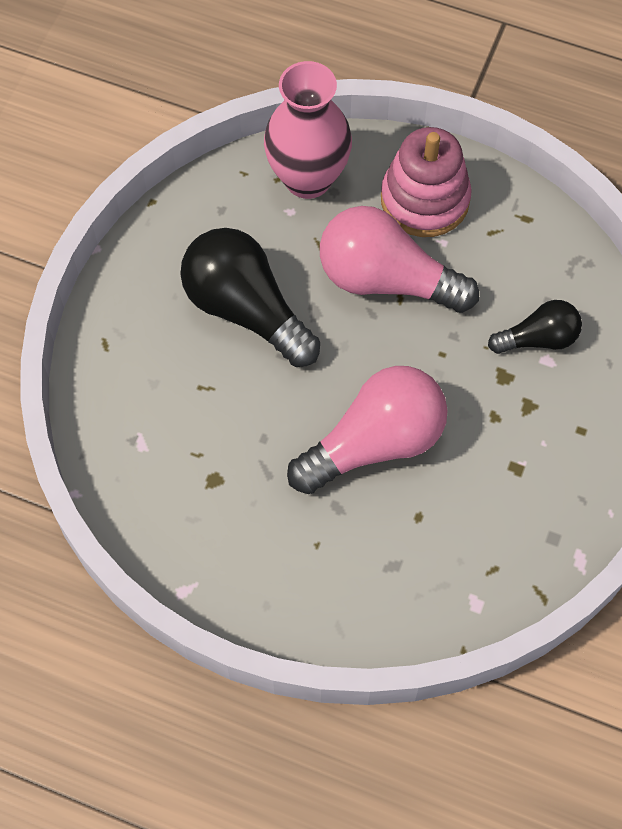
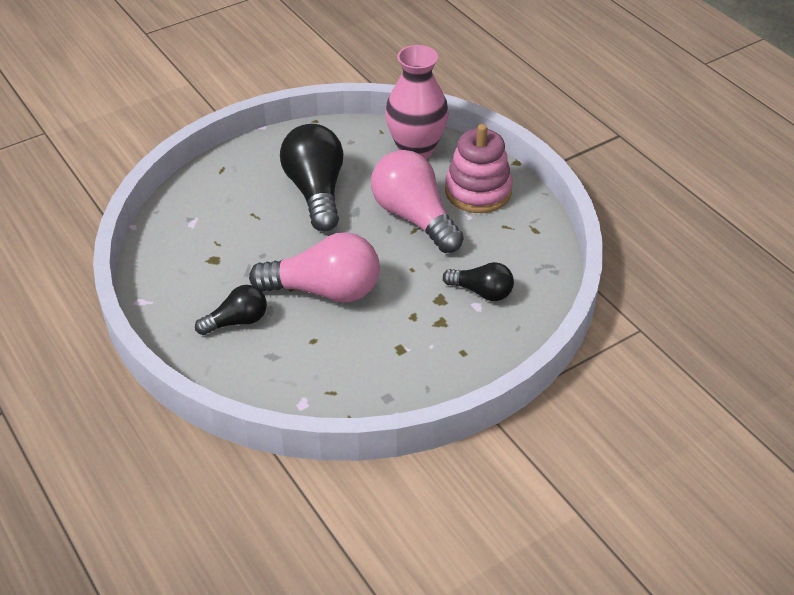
camera: 35 degrees right, 20 degrees down
(316, 546) = (237, 321): none -> black light bulb

